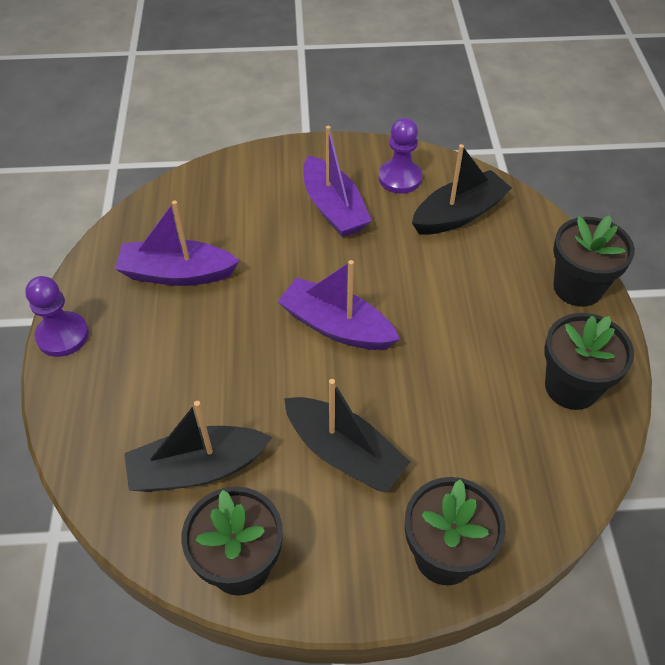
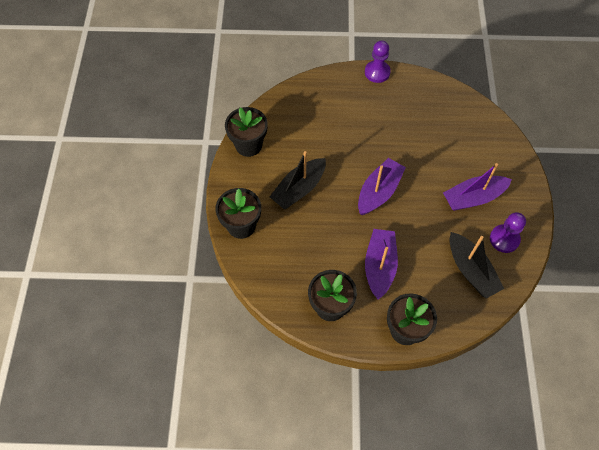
camera: 95 degrees right, 10 degrees up
(177, 273) = (418, 118): purple boat -> purple boat (379, 266)
(197, 468) = (297, 129): black boat -> none

